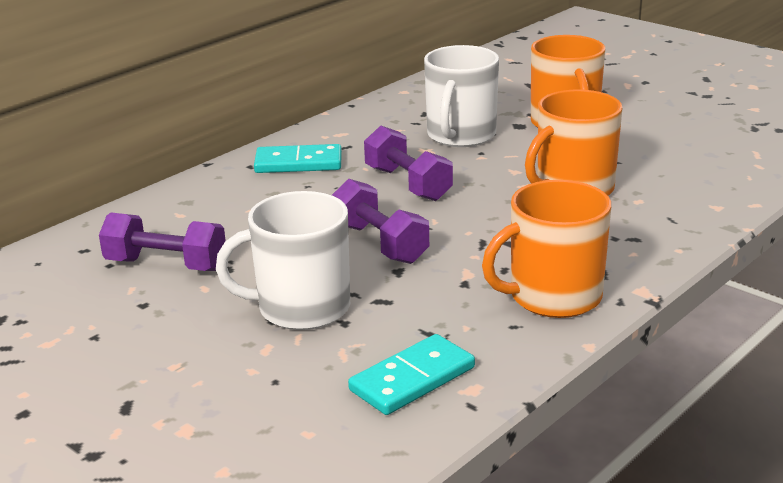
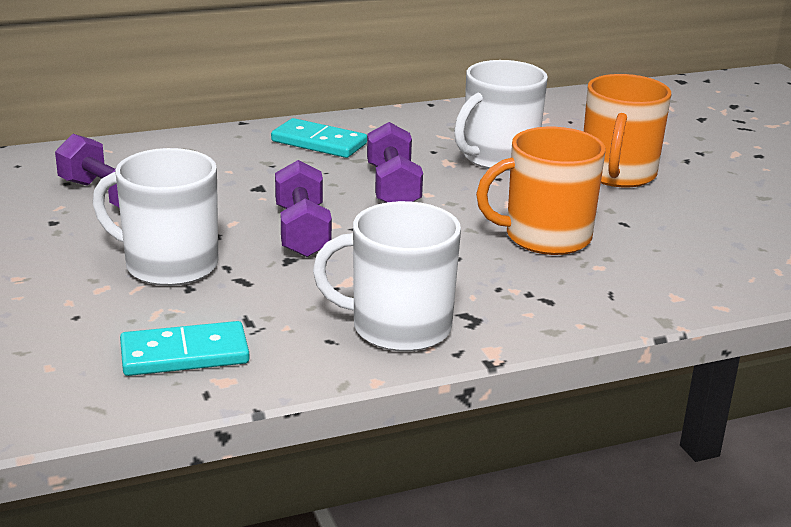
camera: 25 degrees right, 0 degrees up
(553, 297) = (398, 327): orange mug -> white mug

